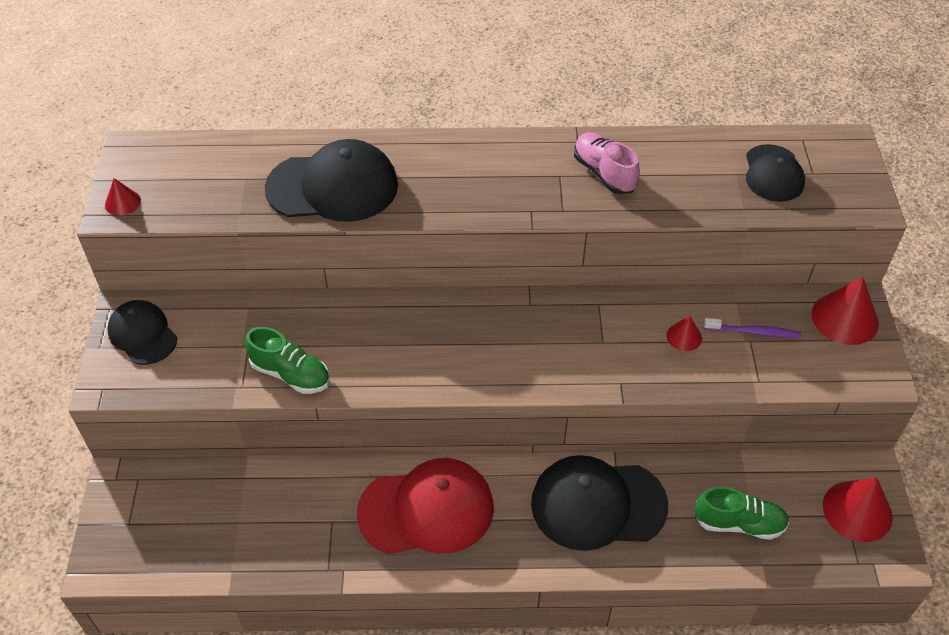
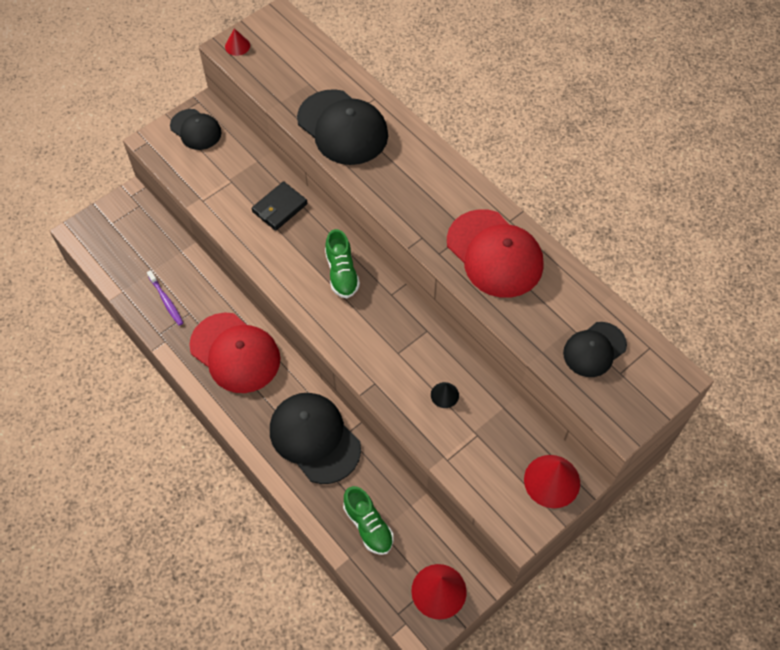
camera: 50 degrees right, 10 degrees up
(142, 334) = (196, 130): black cap -> black cap turned 120 degrees clockwise
(290, 374) = (231, 215): green shoe -> green shoe (342, 273)
(329, 326) = (280, 208): none -> black wallet
(604, 173) = (494, 254): pink shoe -> red cap
(684, 336) = (444, 395): red cone -> black cone
(753, 332) = (486, 432): purple toothbrush -> purple toothbrush (166, 301)

